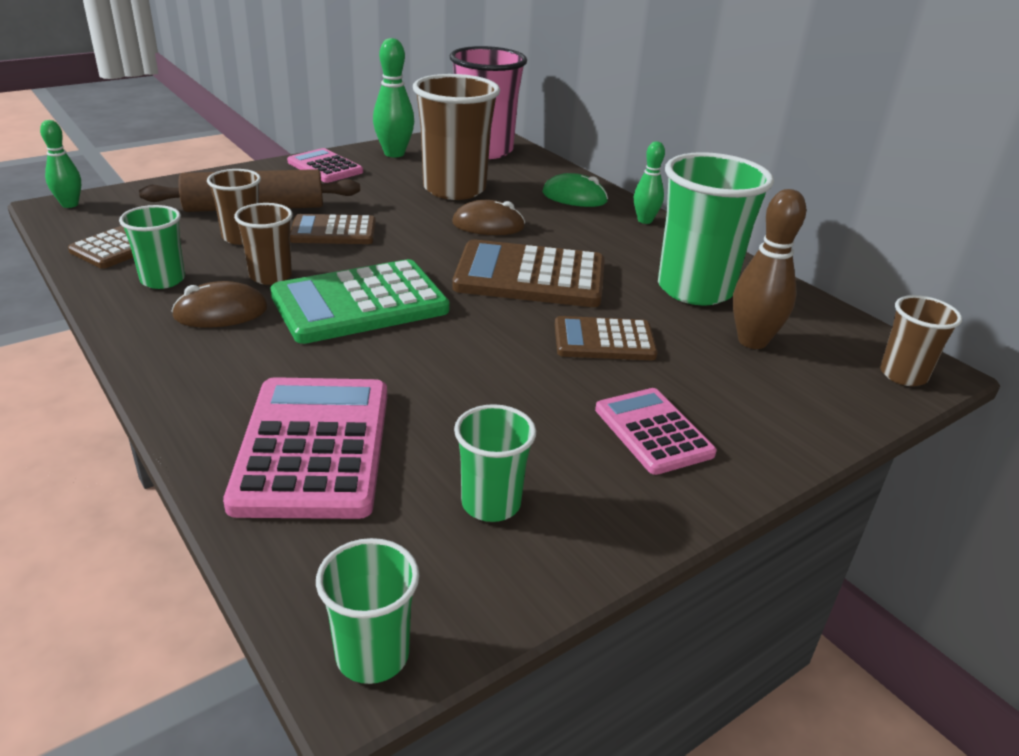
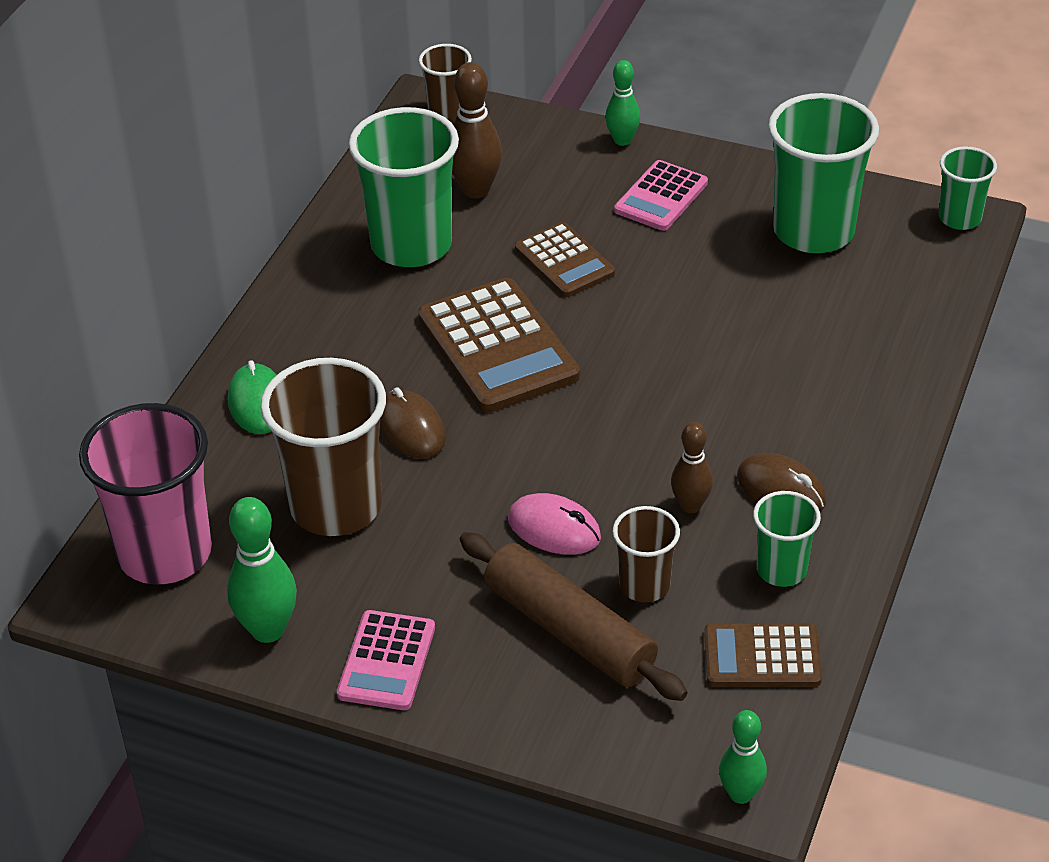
camera: 120 degrees left, 10 degrees up
(271, 276) = (690, 506): brown cup -> brown bowling pin
(313, 447) = (860, 328): pink calculator -> none
(333, 231) = (554, 529): brown calculator -> pink mouse
(360, 303) = (667, 419): green calculator -> none
(491, 503) = (813, 231): green cup -> green cup, size x1.89
(645, 220) = (274, 328): green bowling pin -> green bowling pin (622, 140)

